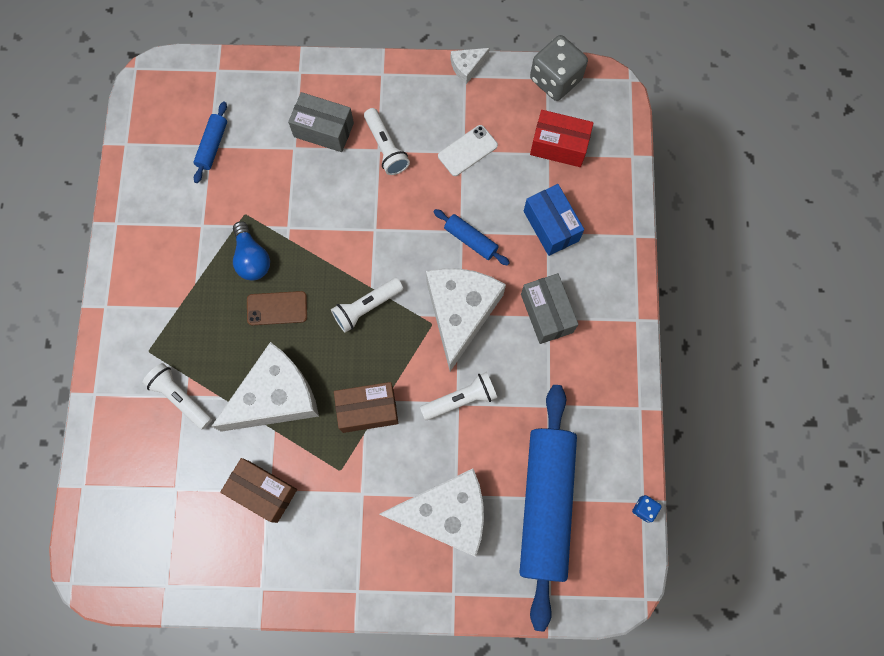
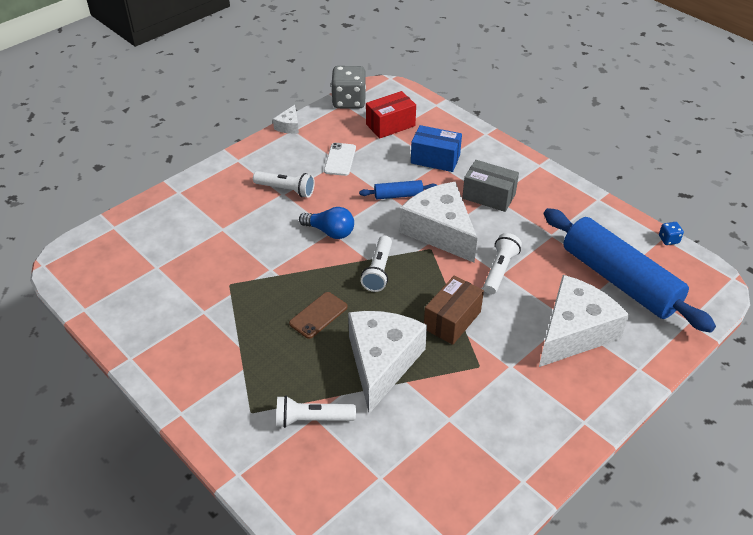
camera: 45 degrees left, 30 degrees down
(212, 146) = (158, 266): blue rolling pin -> none
(252, 258) = (265, 303): blue light bulb -> blue light bulb (330, 232)
(263, 491) = (445, 422): brown box -> none
(323, 130) = (232, 208): grey box -> none

